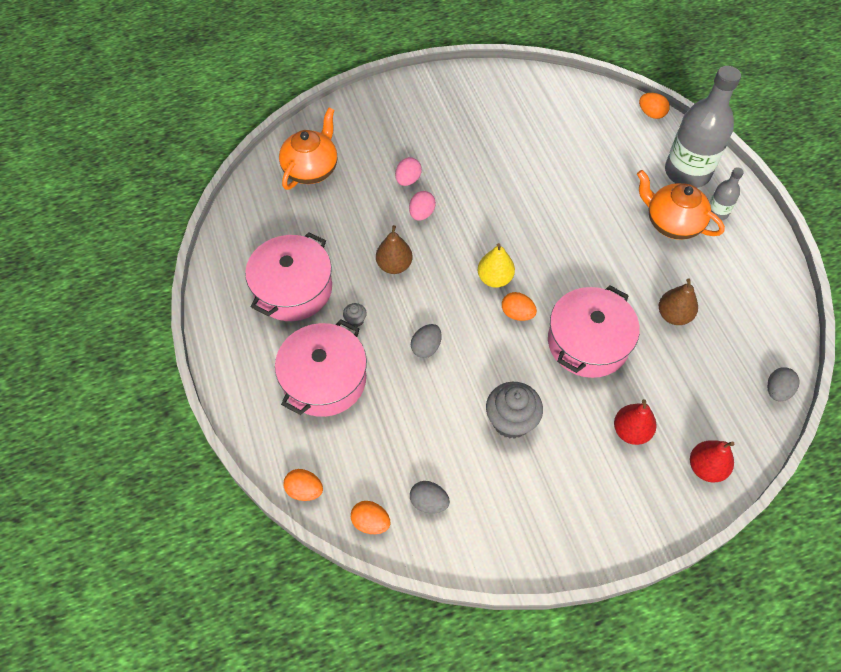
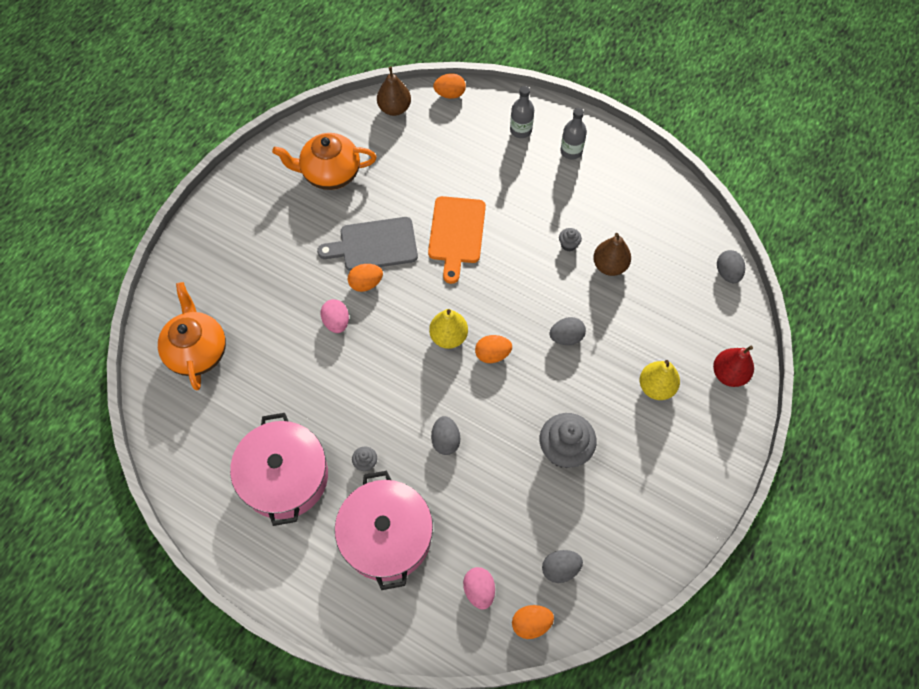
camera: 40 degrees left, 5 degrees up
(304, 490) = (456, 643): orange egg -> orange egg (366, 283)
(394, 265) = (355, 387): brown pear -> brown pear (394, 108)
(408, 180) = (296, 298): pink egg -> pink egg (479, 590)
(497, 180) = (374, 245): none -> grey cutting board
(566, 212) = (456, 233): none -> orange cutting board
(588, 342) = (566, 337): pink pot -> grey egg
(631, 431) = (656, 387): red pear -> yellow pear
(652, 278) = (568, 244): none -> grey cupcake
(672, 223) = (545, 185): orange teapot -> orange teapot (330, 173)
(687, 172) = (520, 130): grey bottle -> grey bottle, size x0.47

